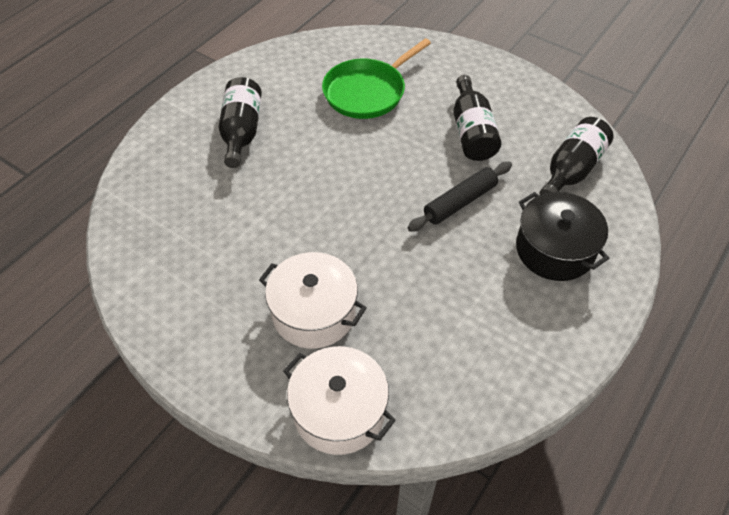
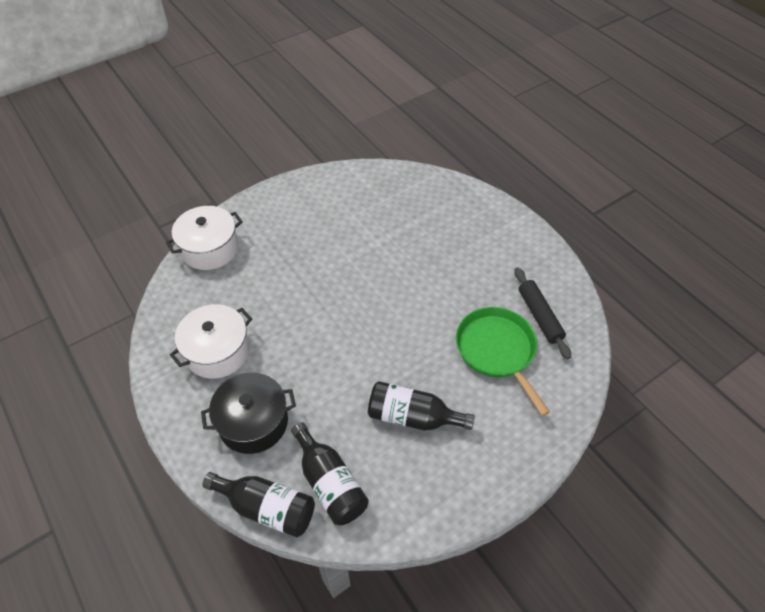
camera: 110 degrees right, 0 degrees up
(241, 132) = (474, 251): black bottle -> black bottle (267, 508)
(314, 313) = (283, 254): white pot -> white pot (217, 351)
(460, 202) = (335, 374): black rolling pin -> black rolling pin (539, 316)

